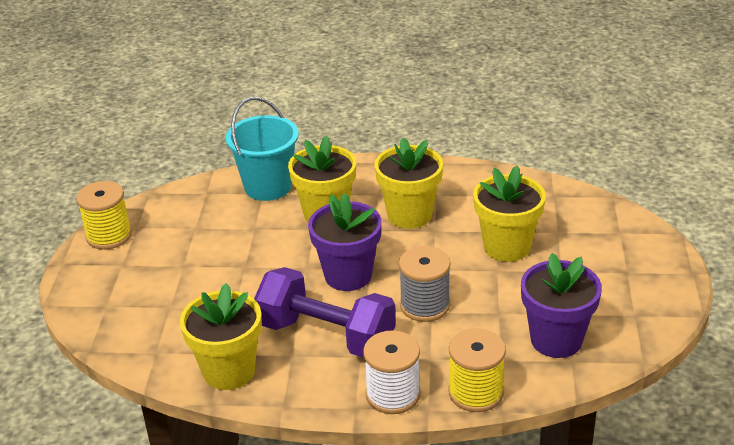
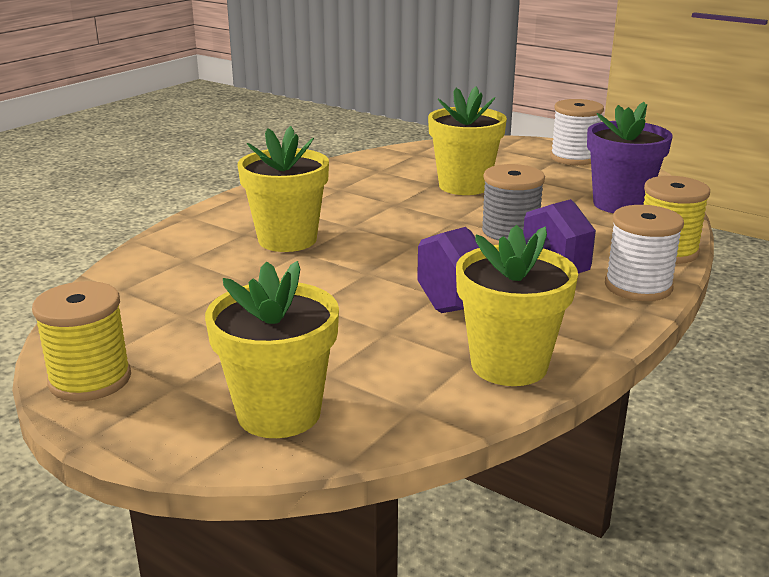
camera: 60 degrees left, 10 degrees down
(268, 187) = (179, 254): turquoise bucket -> none
(348, 275) = (413, 257): purple flower pot -> none
(409, 215) = (353, 206): yellow flower pot -> yellow flower pot (279, 413)
(648, 279) = (573, 158): none -> white spool

